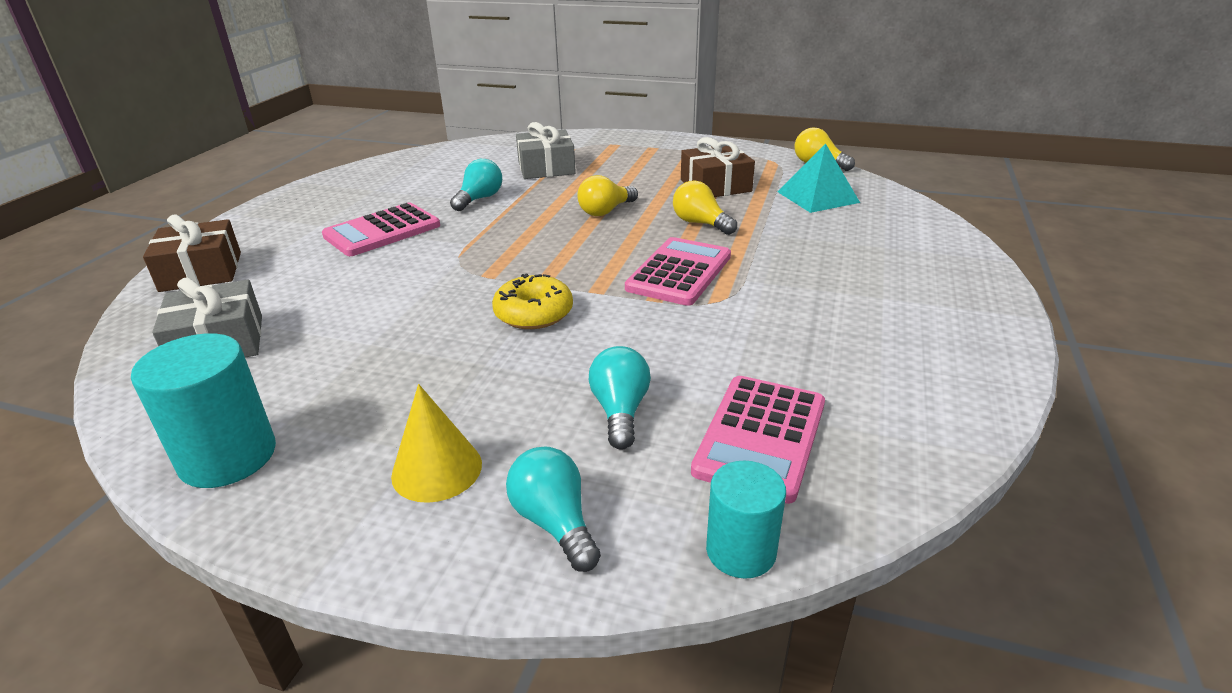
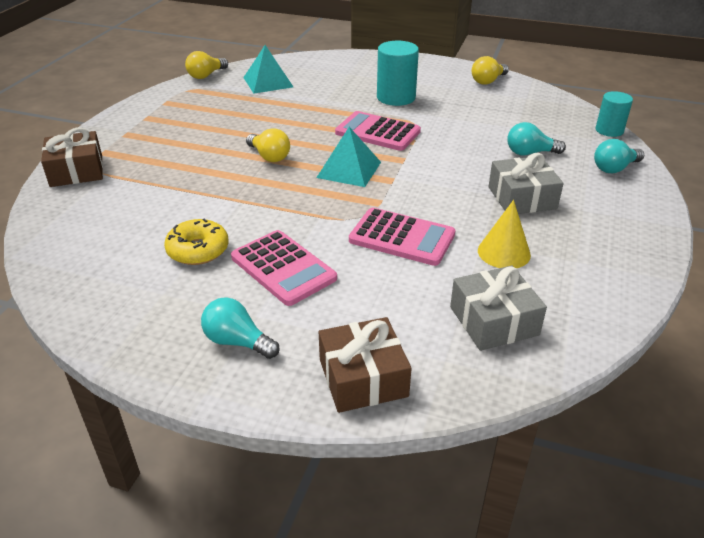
camera: 90 degrees left, 5 degrees up
(228, 457) = (616, 276): turquoise cylinder -> turquoise cylinder (396, 97)
(437, 469) = (595, 202): yellow cone -> yellow cone (504, 252)
(479, 199) = (219, 219): turquoise light bulb -> turquoise light bulb (237, 342)
(534, 313) = (434, 181): yellow donut -> yellow donut (198, 250)
(546, 168) = (151, 186): grey gift -> grey gift (522, 198)
(571, 256) = (349, 169): none -> turquoise pyramid
(700, 223) = (302, 122): yellow light bulb -> yellow light bulb (488, 81)
(715, 186) = (233, 113): brown gift -> brown gift (76, 171)
(760, 437) = (538, 121): pink calculator -> pink calculator (402, 238)

